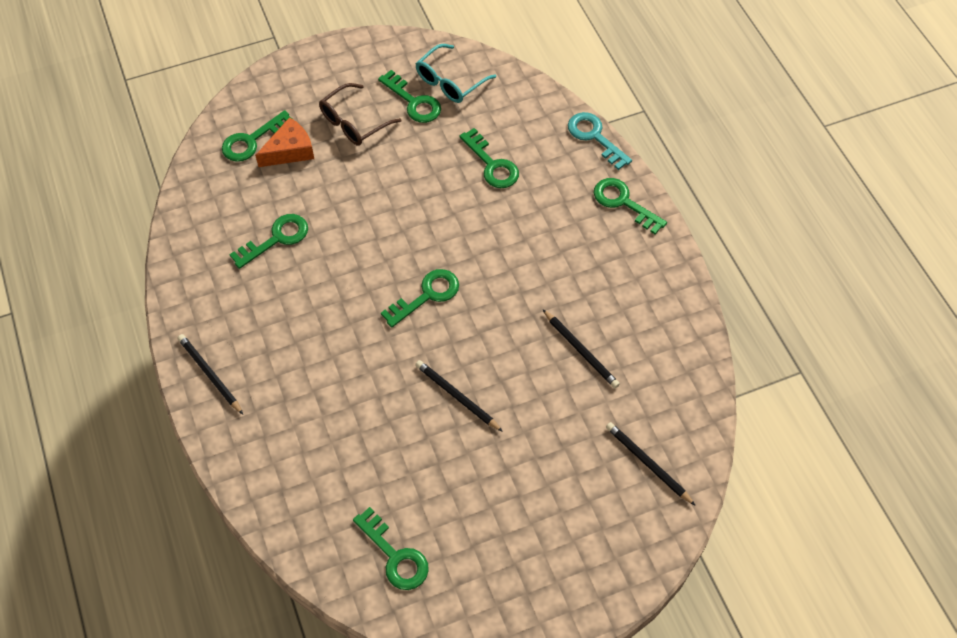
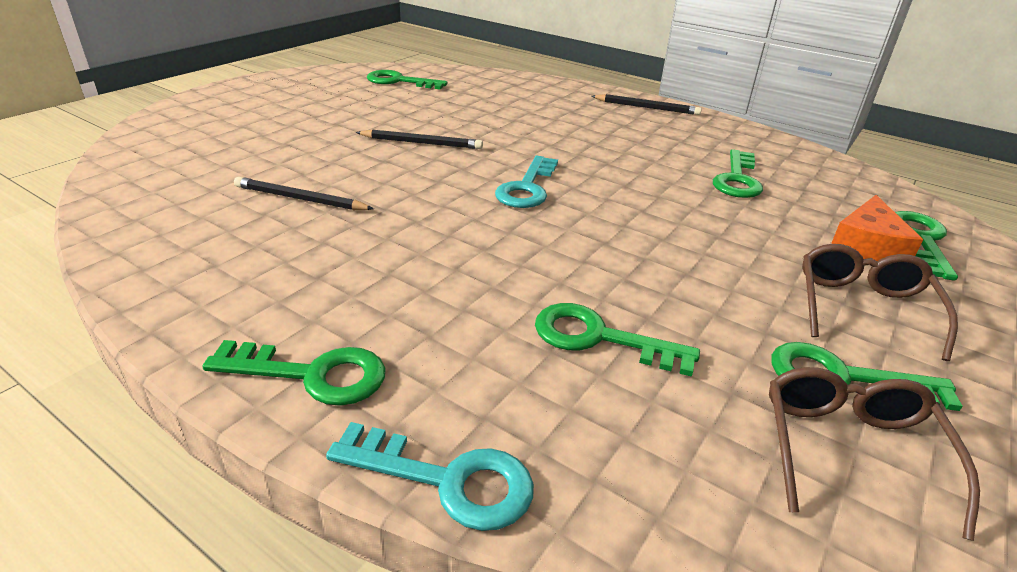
camera: 145 degrees right, 25 degrees down
(427, 295) = (527, 188): green key -> turquoise key
(450, 82) = (849, 450): turquoise glasses -> brown glasses
(648, 464) = (180, 153): black pencil -> none

